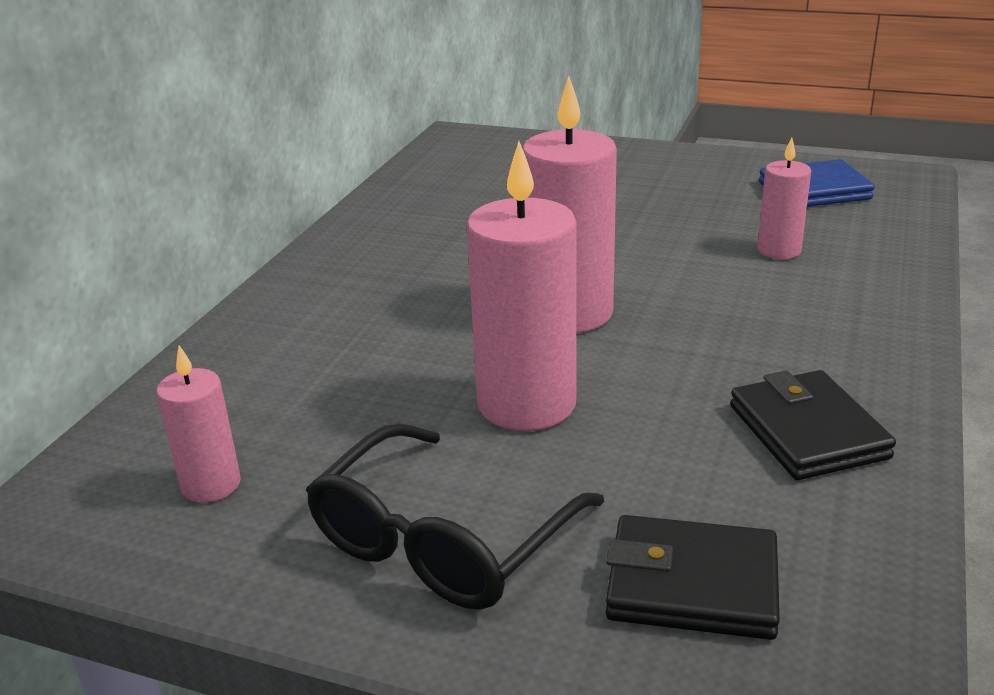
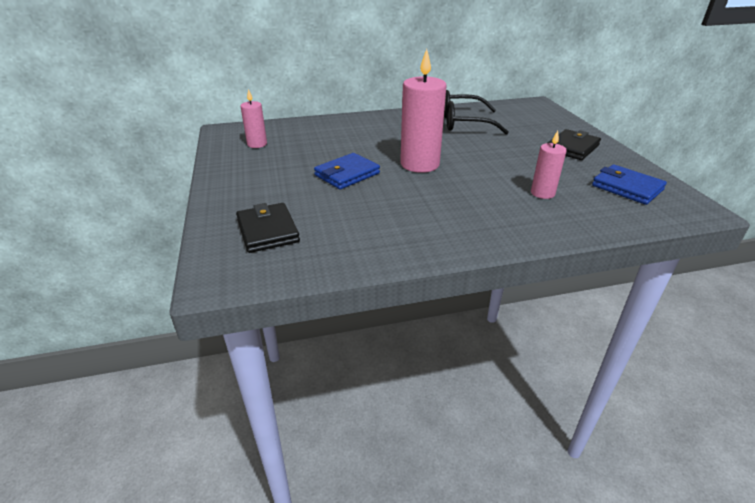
camera: 55 degrees right, 5 degrees up
(442, 541) = (257, 183): black glasses -> black glasses (463, 123)
(526, 404) = (347, 174): pink candle -> blue wallet
(807, 432) = (388, 233): black wallet -> black wallet (572, 148)

